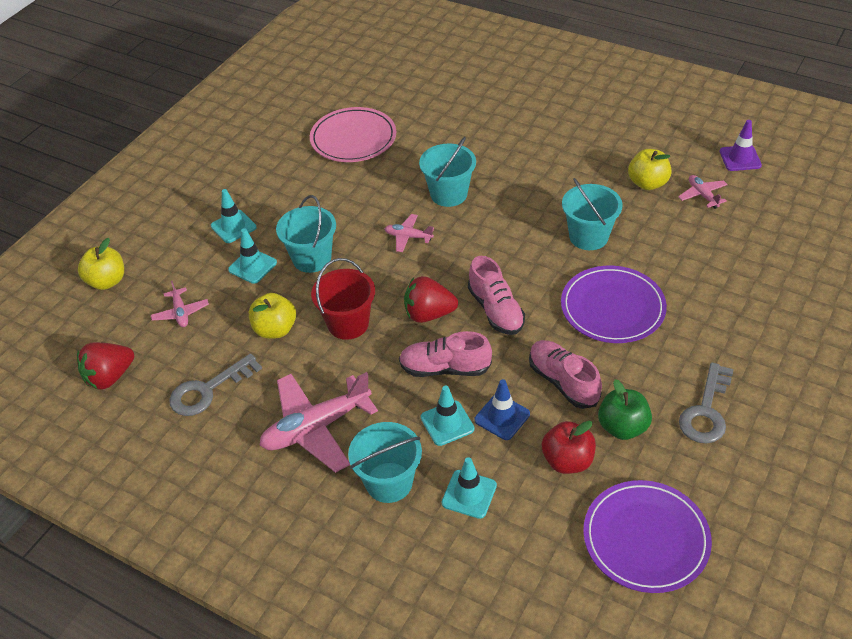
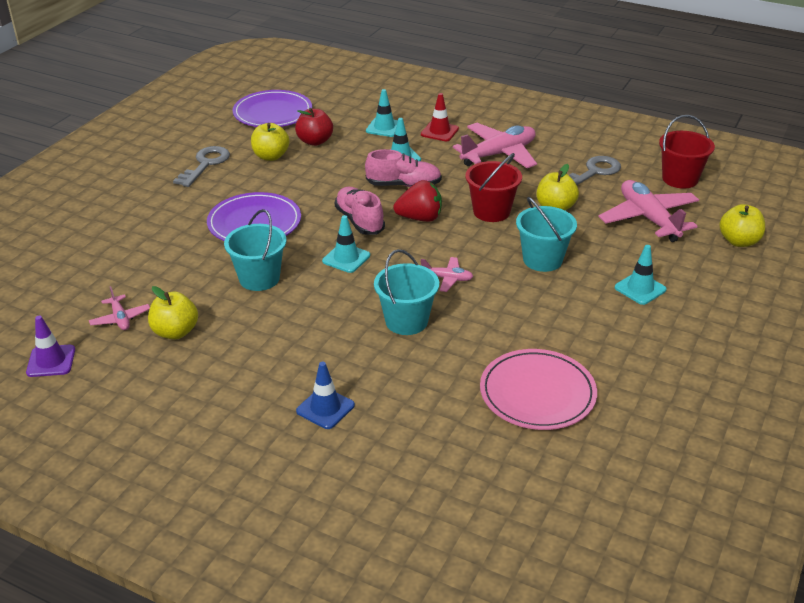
camera: 175 degrees right, 10 degrees down
(110, 377) = (680, 179): red strawberry -> red bucket
(181, 313) = (648, 218): pink plane -> pink plane, size x2.05
(252, 266) = (600, 253): turquoise traffic cone -> turquoise traffic cone (346, 258)
(389, 482) = (439, 131): turquoise bucket -> red traffic cone
(502, 417) = (359, 160): blue traffic cone -> blue traffic cone (325, 408)
(563, 382) = (309, 178): pink shoe -> none
(622, 427) = (271, 156): green apple -> yellow apple

